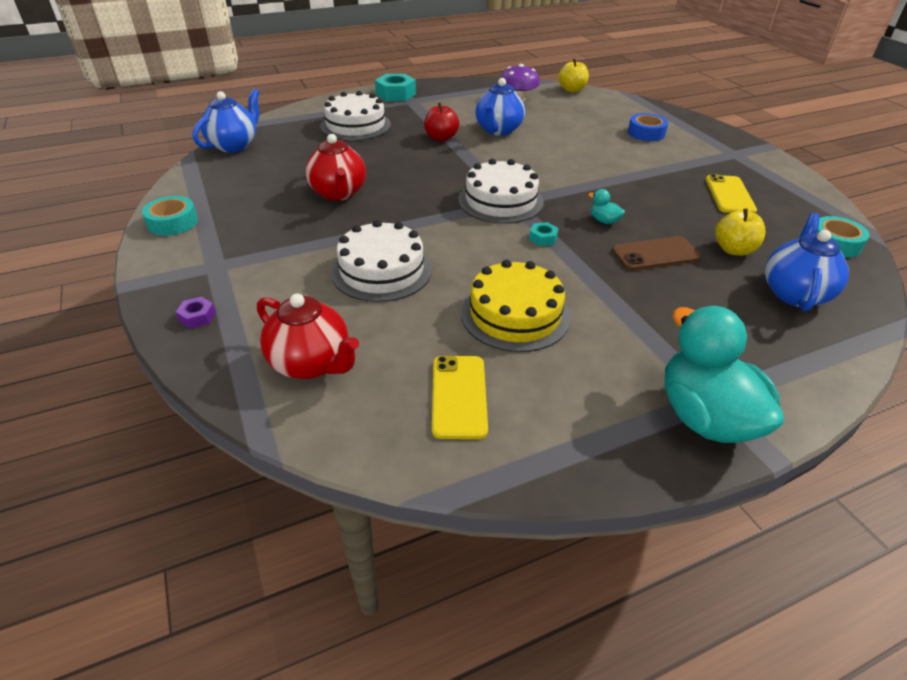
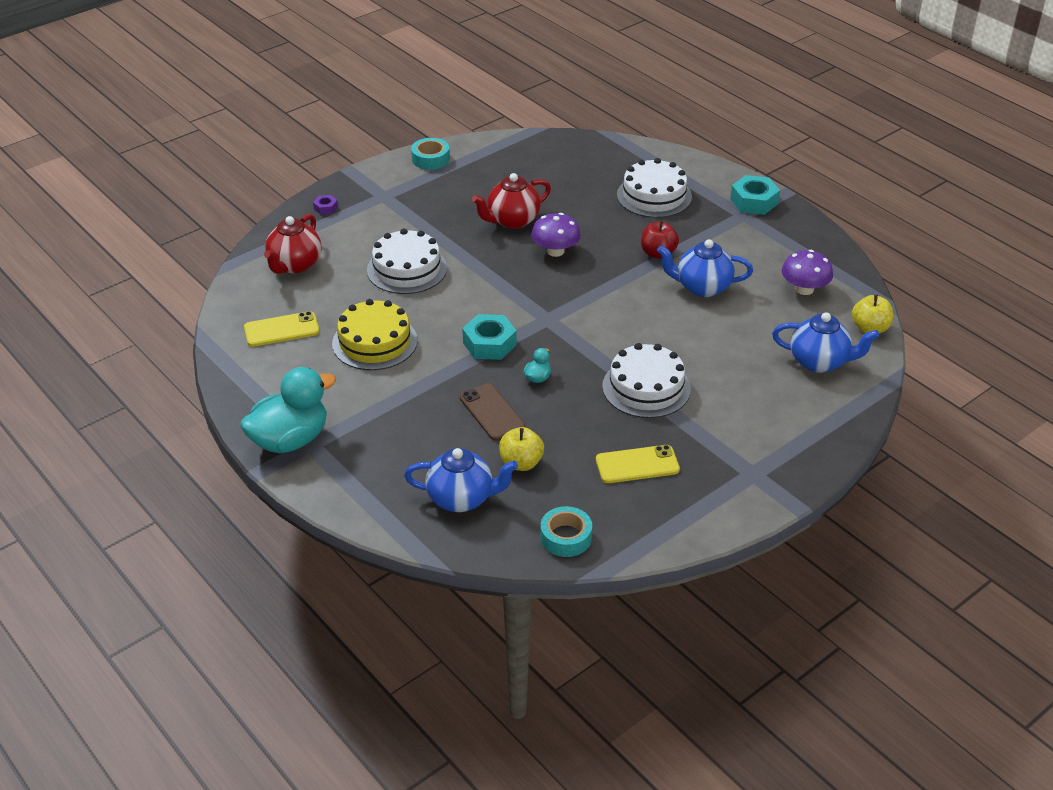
camera: 75 degrees right, 0 degrees up
(234, 145) = (569, 144): blue teapot -> blue teapot (819, 362)
(407, 180) = (555, 251): none -> purple mushroom
(500, 201) = (544, 311): white cake -> white cake (646, 387)
(543, 238) = (489, 344): turquoise nut -> turquoise nut, size x1.99
(646, 133) = (768, 398): blue tape -> none

